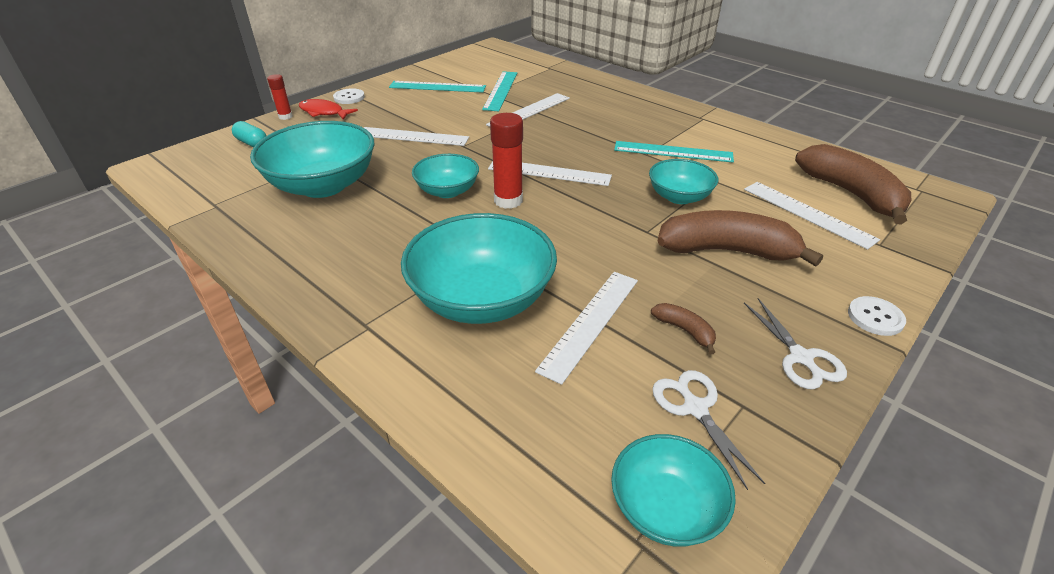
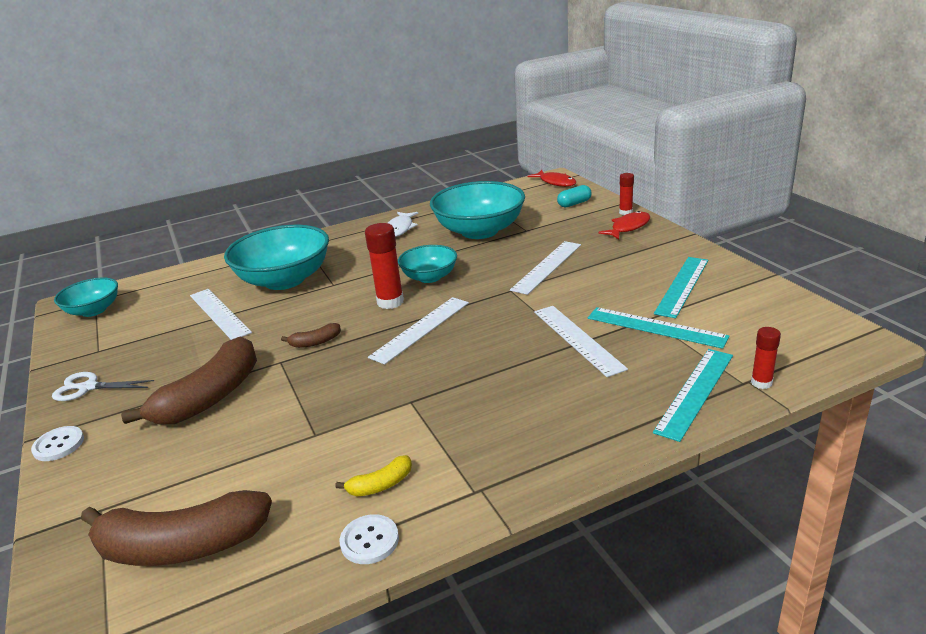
camera: 115 degrees right, 10 degrees down
(171, 162) = (556, 182): none -> red fish
(307, 246) = (400, 229): none -> white fish
(349, 97) = (664, 238): white button -> white button (369, 541)
(547, 64) = (761, 383): none -> red glue stick
(673, 152) = (400, 424): turquoise ruler -> turquoise ruler (695, 392)
(679, 197) = (309, 397): turquoise bowl -> none
(685, 330) = (168, 347): brown banana -> brown banana (315, 342)
(695, 408) = (119, 334): white scissors -> none
(729, 144) = (381, 485): none -> yellow banana
(807, 213) = (194, 480): white ruler -> none

